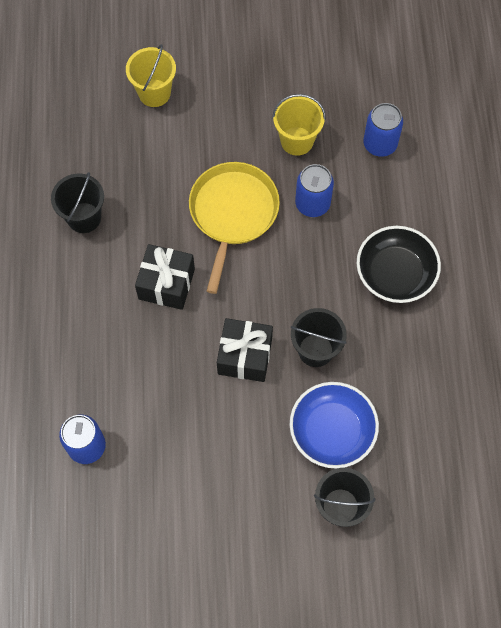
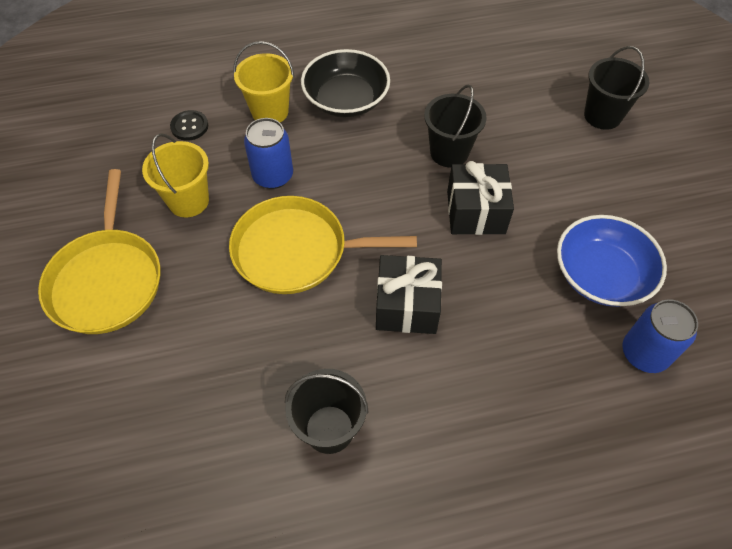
camera: 100 degrees left, 10 degrees down
(154, 93) = (114, 375): yellow bucket -> yellow bucket (270, 111)
(232, 87) = (107, 280): none -> yellow pan
(332, 431) = (531, 130): blue bowl -> blue bowl (601, 275)
(380, 144) = (189, 126): blue can -> black button

